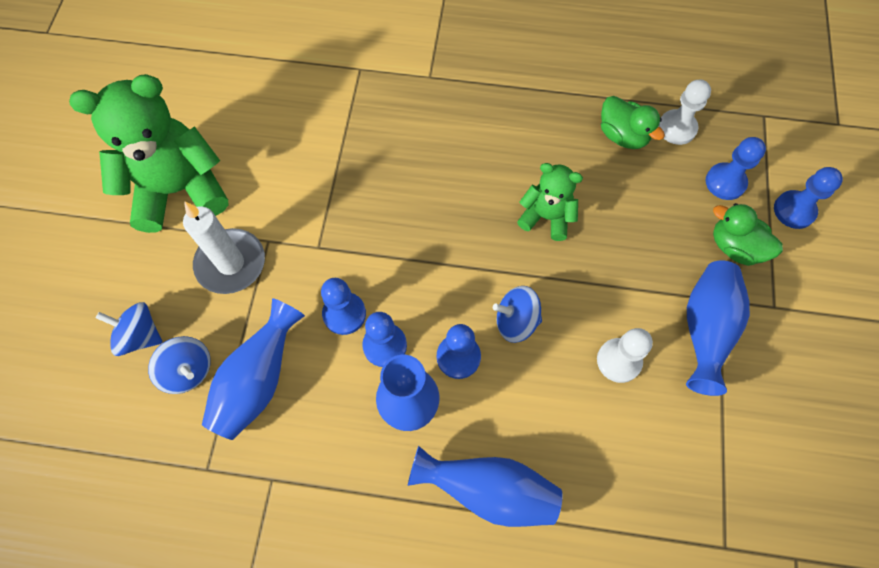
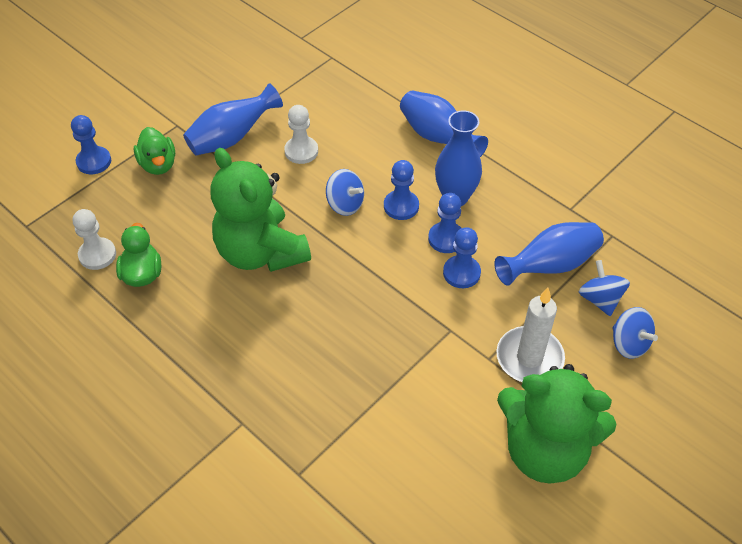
camera: 145 degrees left, 15 degrees down
(546, 217) = (261, 252): green teddy bear -> green teddy bear, size x1.87
(725, 182) = (113, 202): blue pawn -> none

